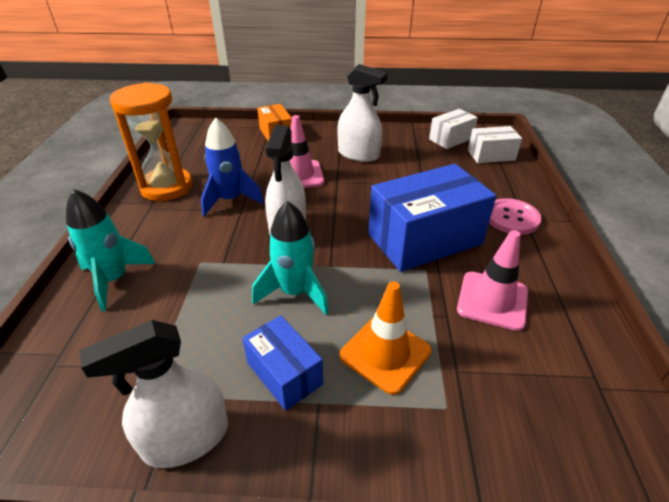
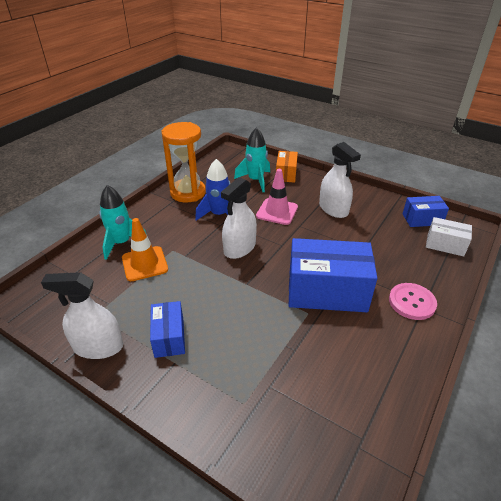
camera: 30 degrees right, 0 degrees up
(295, 292) = (211, 292): turquoise rocket -> turquoise rocket (255, 180)
(385, 353) = (234, 354): orange traffic cone -> orange traffic cone (144, 264)
(451, 139) = (422, 219): white box -> blue box
(492, 300) = (336, 354): pink traffic cone -> none

